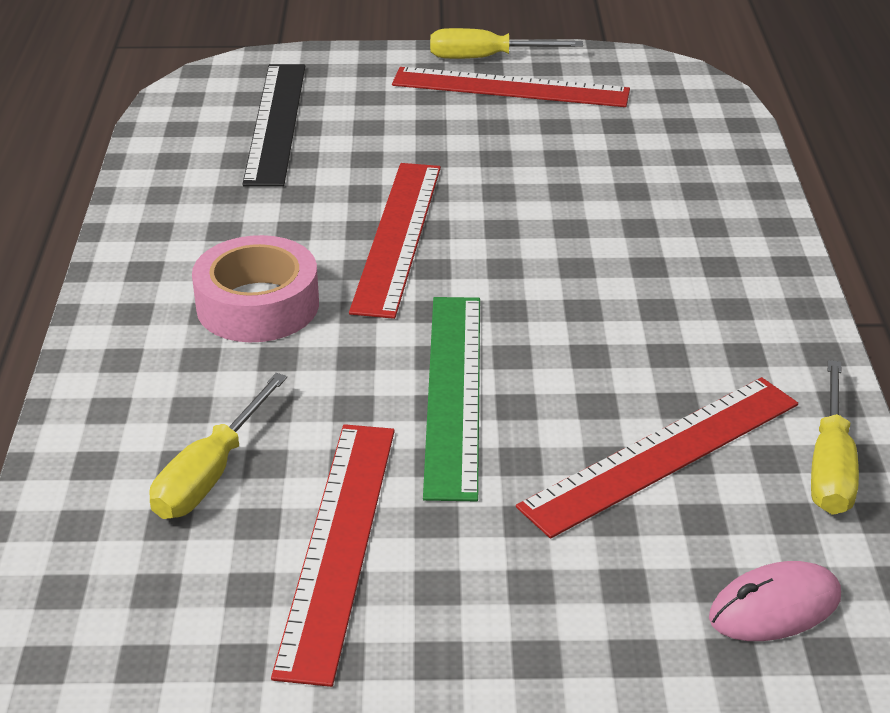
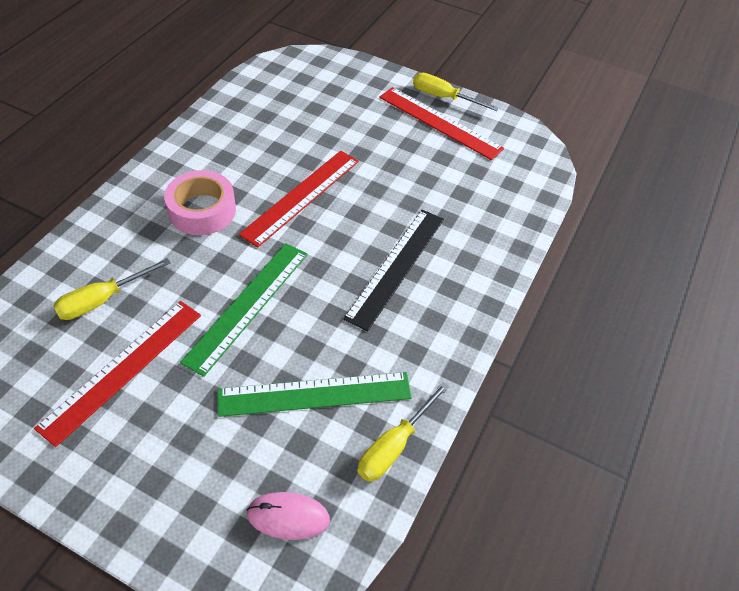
camera: 25 degrees right, 15 degrees up
(276, 122) = (302, 99): black ruler -> black ruler (396, 267)
(662, 454) = (315, 394): red ruler -> green ruler

